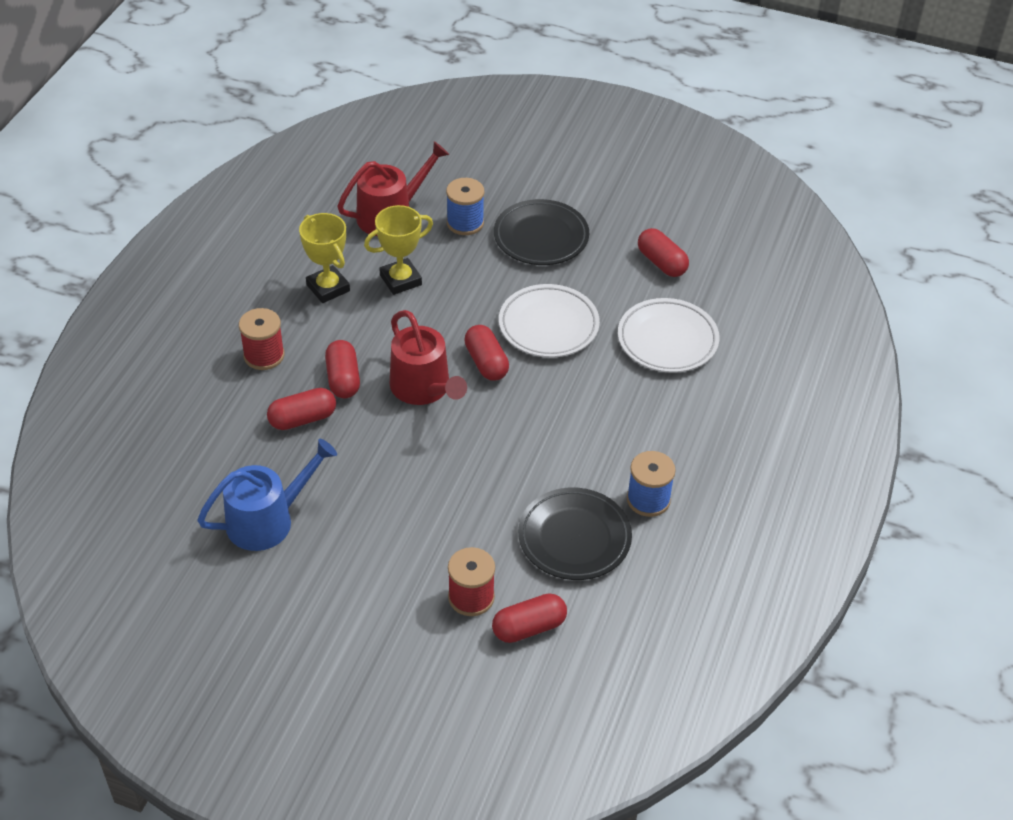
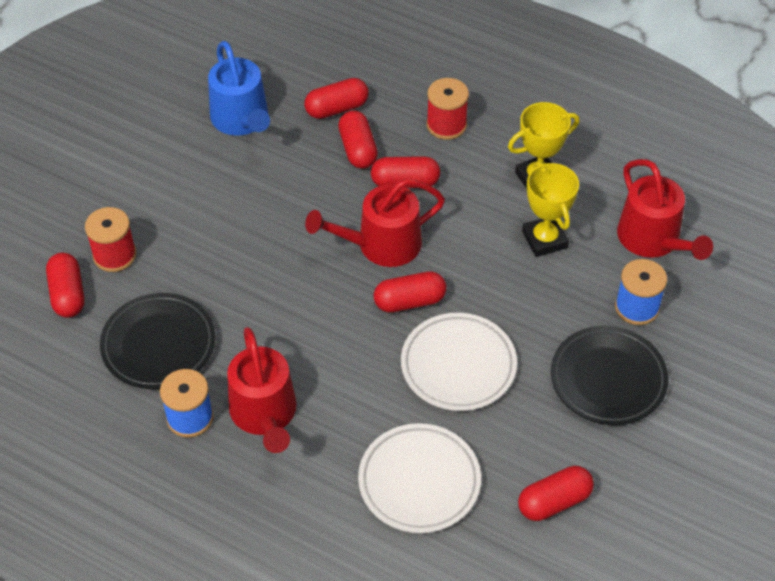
camera: 100 degrees right, 5 degrees up
(245, 442) = (337, 108): none -> red capsule
(630, 447) = (264, 414): none -> red watering can

